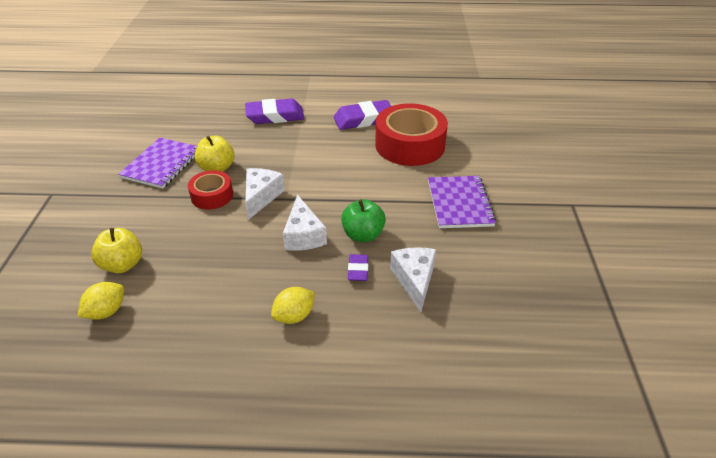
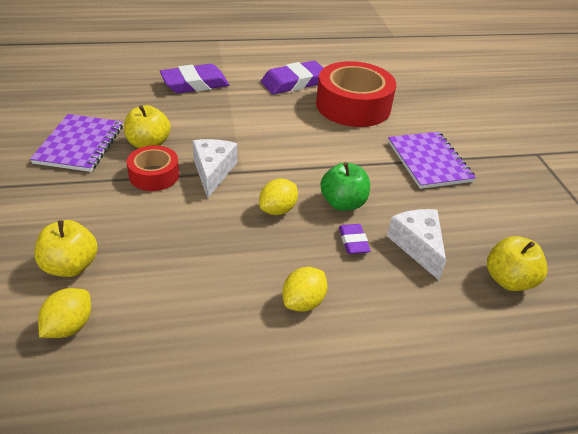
camera: 15 degrees left, 0 degrees up
(303, 235) = (278, 210): white cheese -> yellow lemon
(486, 320) = (508, 280): none -> yellow apple

